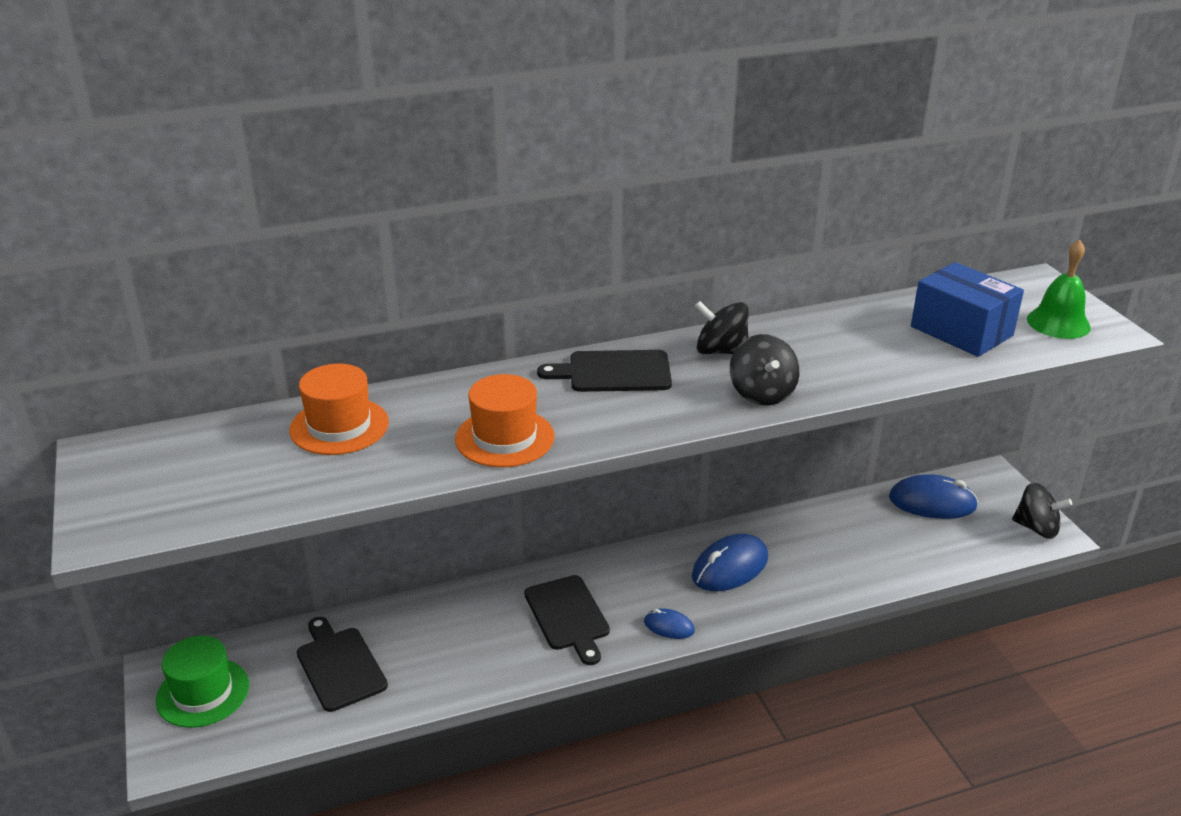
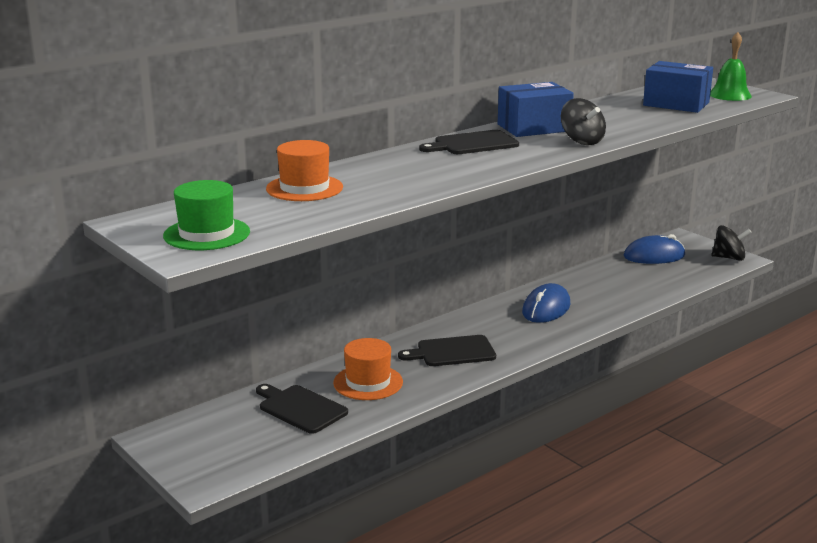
camera: 20 degrees left, 10 degrees down
(203, 692) = (200, 443): green hat -> green hat (207, 234)
(504, 438) = (432, 178): orange hat -> orange hat (368, 382)
(568, 616) = (452, 352): black cutting board -> black cutting board turned 120 degrees clockwise
(669, 626) = (528, 344): blue mouse -> none
(720, 351) = (533, 128): black spinning top -> blue box

